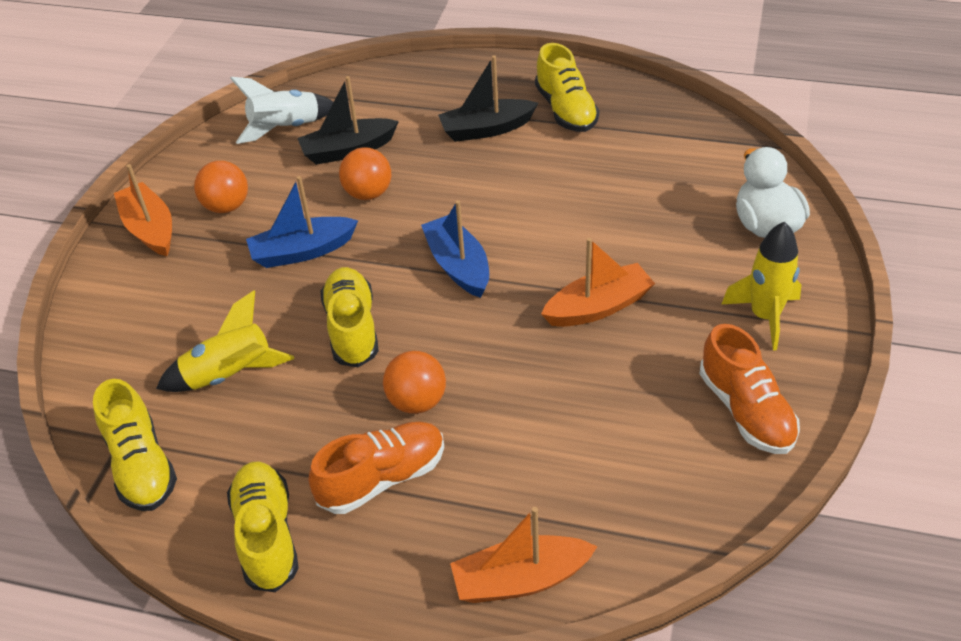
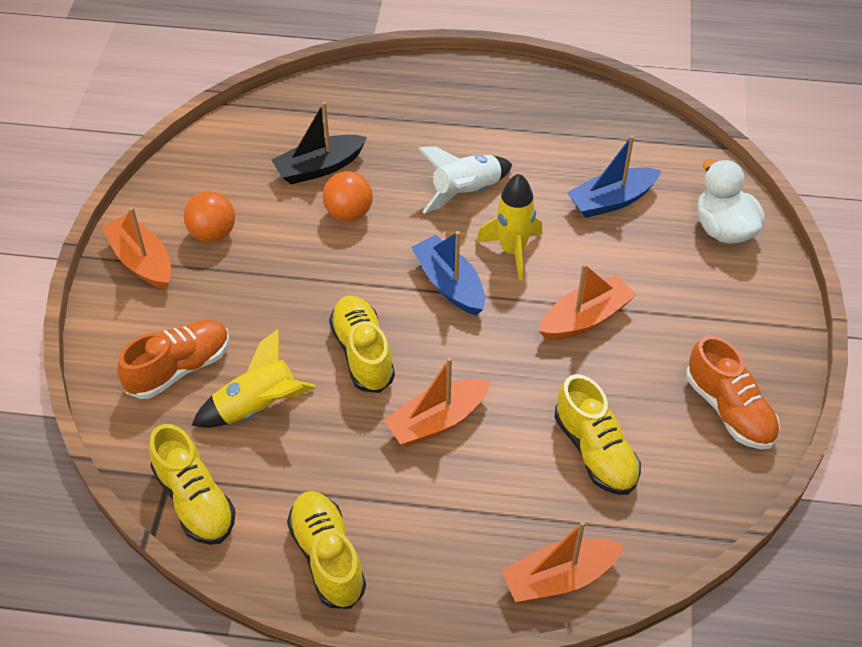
camera: 10 degrees left, 5 degrees up
(286, 128) = (252, 146): white rocket -> white rocket (466, 192)
(302, 251) = (298, 277): blue boat -> blue boat (611, 201)
(382, 478) = (420, 496): orange shoe -> orange shoe (179, 368)
(417, 401) = (437, 421): orange ball -> orange boat
(486, 129) = (449, 139): black boat -> none
(566, 110) = (522, 116): yellow shoe -> yellow shoe (595, 451)
(765, 316) = (734, 319): yellow rocket -> yellow rocket (512, 251)

